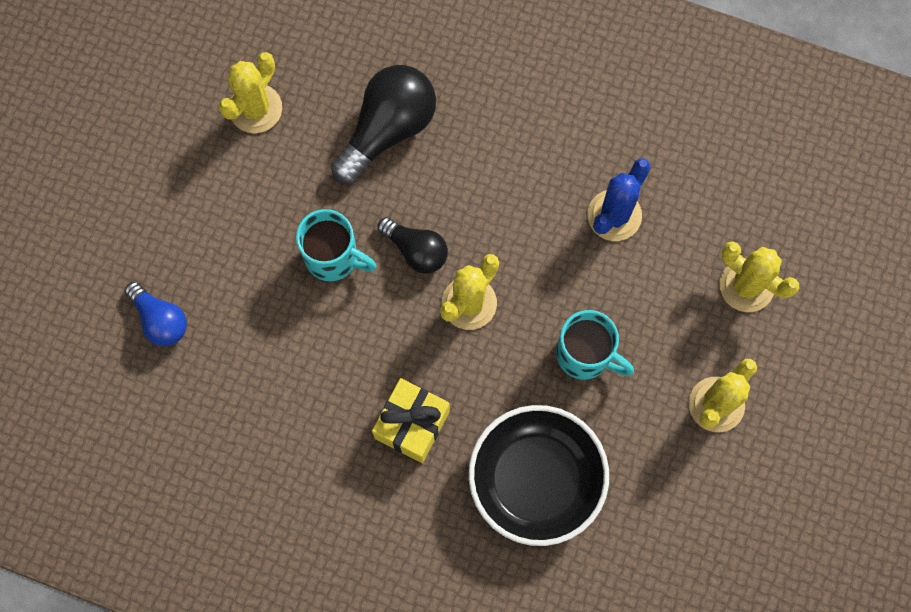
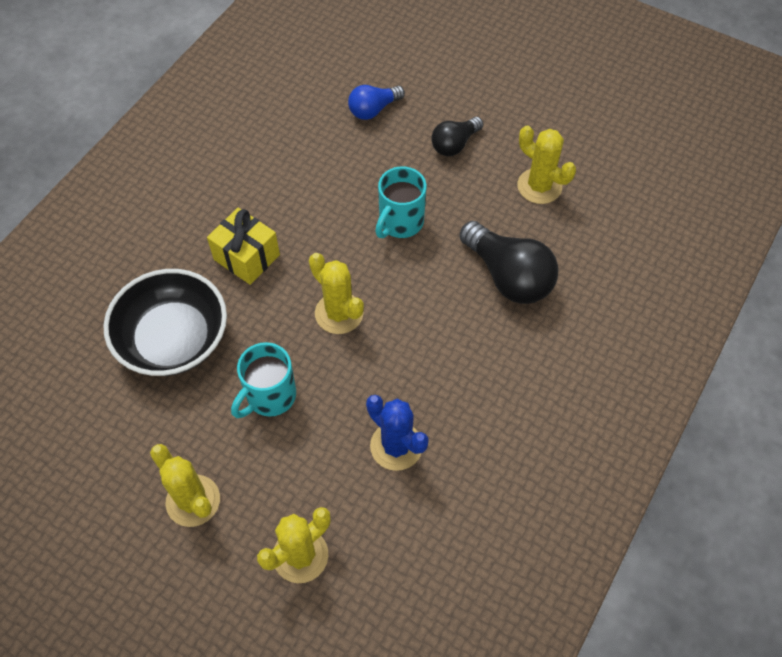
camera: 100 degrees right, 15 degrees down
(416, 250) = (394, 281): black light bulb -> black light bulb (454, 144)

